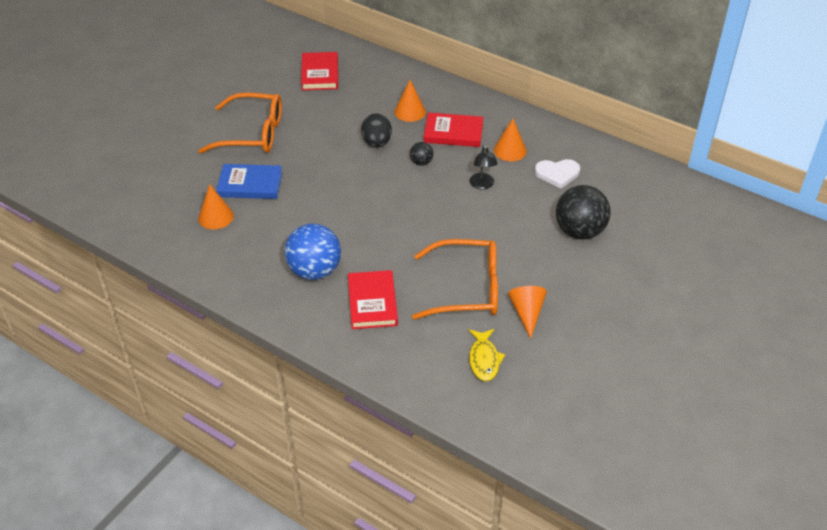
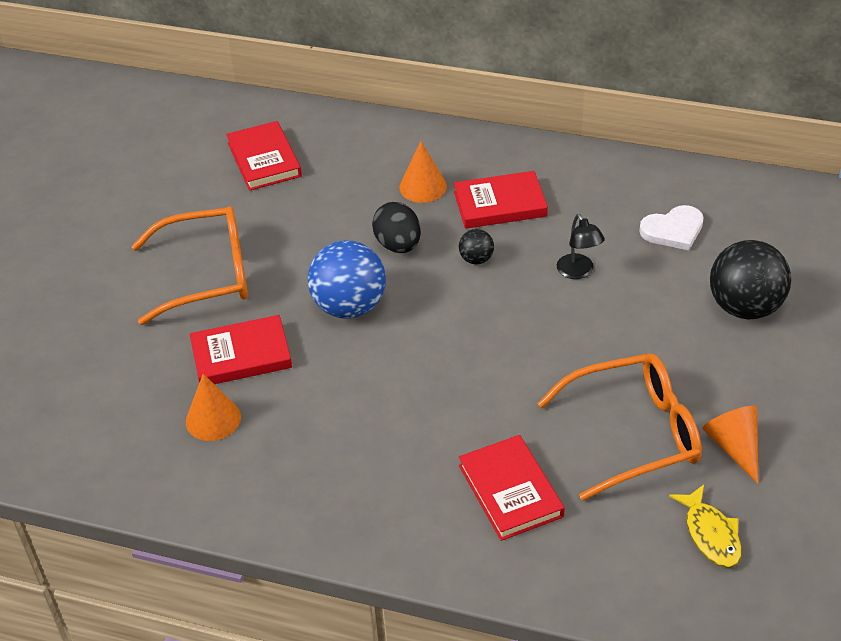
camera: 15 degrees left, 0 degrees up
(250, 184) = (241, 355): blue book -> red book
(314, 271) = (402, 465): blue ball -> blue ball (349, 306)
(510, 150) = (591, 211): orange cone -> none

